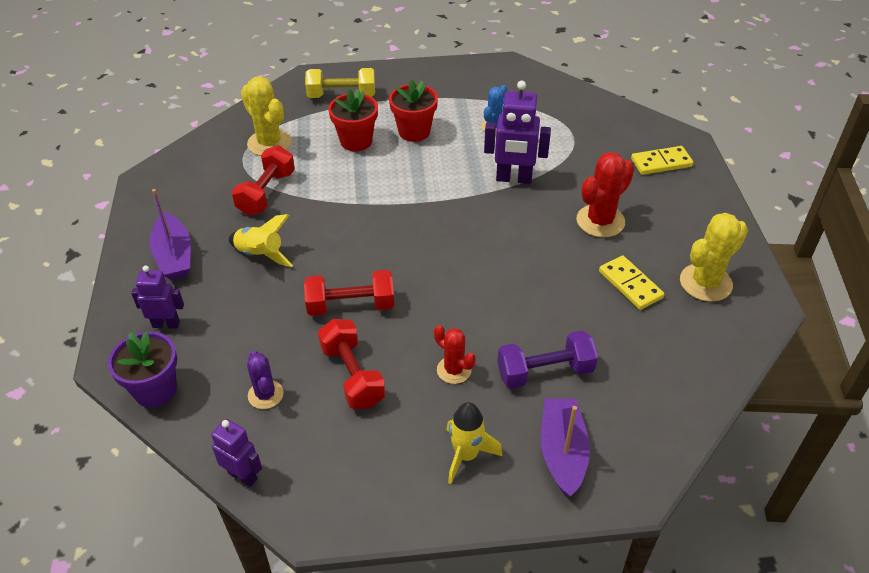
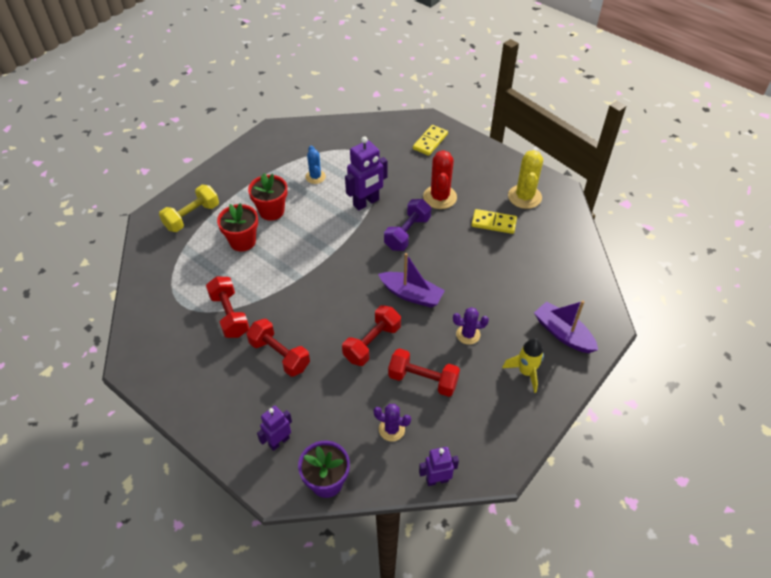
camera: 45 degrees left, 5 degrees up
(174, 256) = (224, 398): purple boat -> purple boat (411, 294)
(261, 255) = (279, 355): yellow rocket -> red dumbbell
(269, 143) = (185, 281): yellow cactus -> none
(454, 370) = (468, 334): red cactus -> purple cactus
(545, 372) = (509, 300): purple dumbbell -> purple dumbbell (407, 233)

